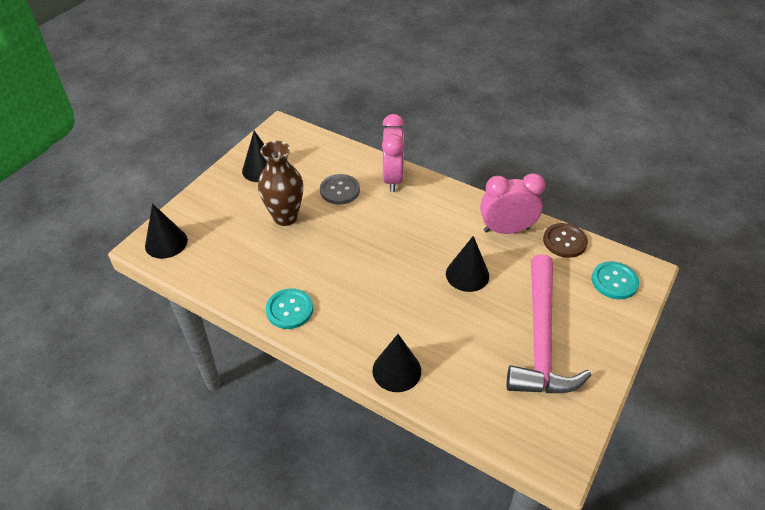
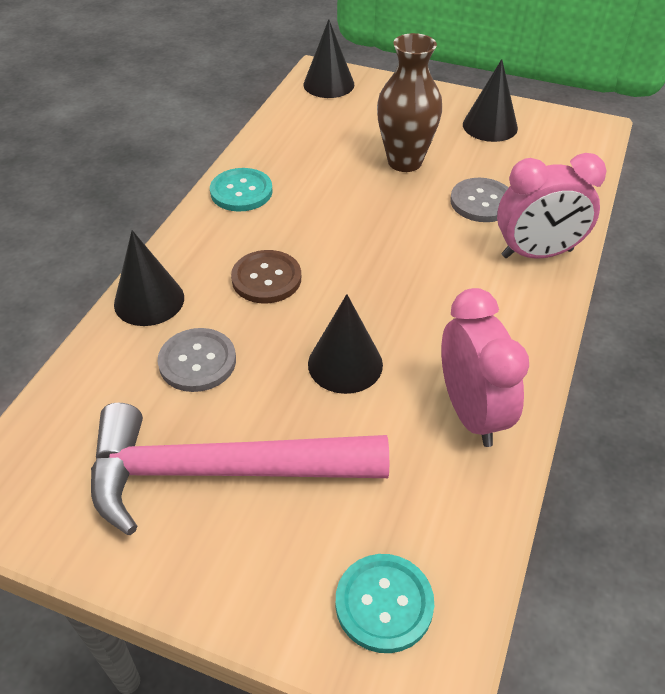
camera: 80 degrees right, 0 degrees up
(457, 345) = (197, 361): none -> grey button
(564, 241) = (473, 511): brown button -> brown button (266, 278)

